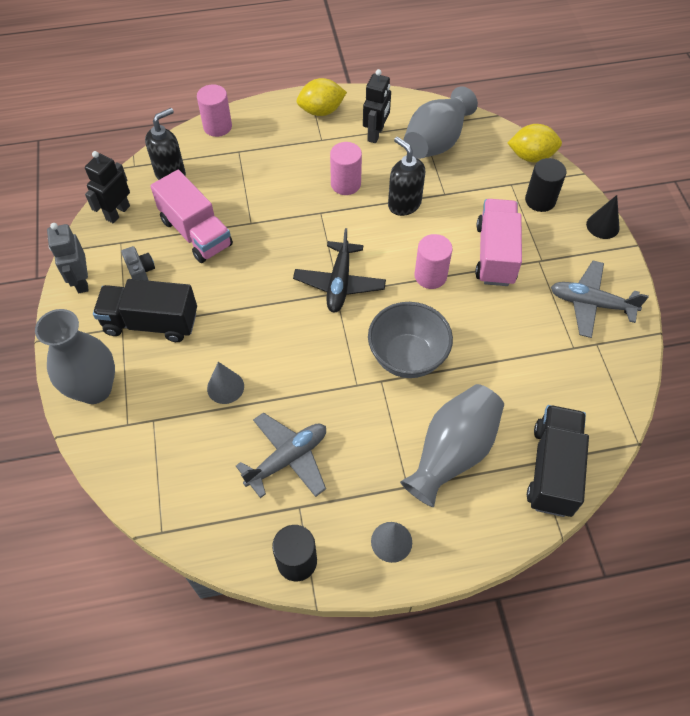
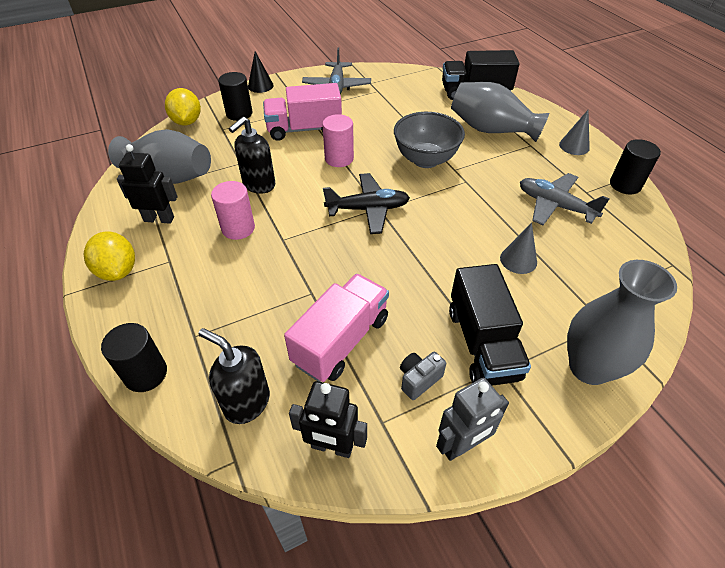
camera: 105 degrees left, 10 degrees down
(217, 127) = (146, 374): pink cylinder -> black cylinder

